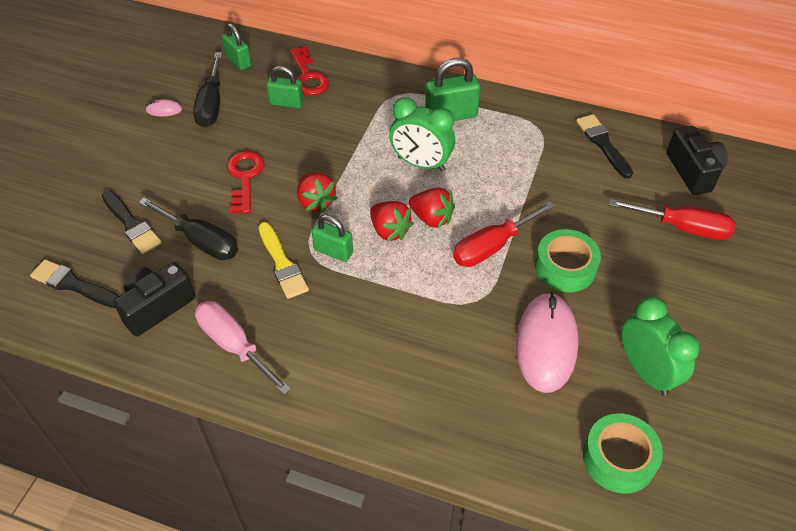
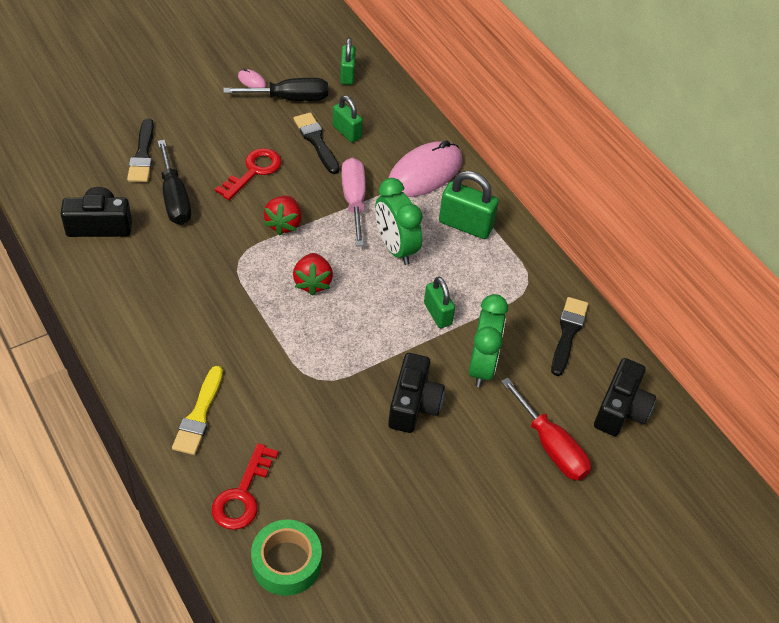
camera: 35 degrees right, 0 degrees up
(74, 285) = (65, 173): black brush -> black brush (316, 141)
(211, 104) = (290, 98): black screwdriver -> black screwdriver turned 135 degrees counterclockwise
(234, 345) = (120, 287): pink screwdriver -> pink screwdriver (354, 200)
(282, 263) = (211, 253): yellow brush -> yellow brush (199, 415)
(308, 76) = (387, 120): red key -> red key (242, 494)
(333, 251) = (255, 269): green padlock -> green padlock (437, 314)
(431, 218) = (354, 295): red strawberry -> none
(492, 247) = (375, 348): red screwdriver -> none
(546, 344) = (330, 447): pink mouse -> pink mouse (425, 173)
(565, 267) = (413, 404): green tape -> black camera
(646, 372) = (381, 524): green clock -> green clock (482, 366)

